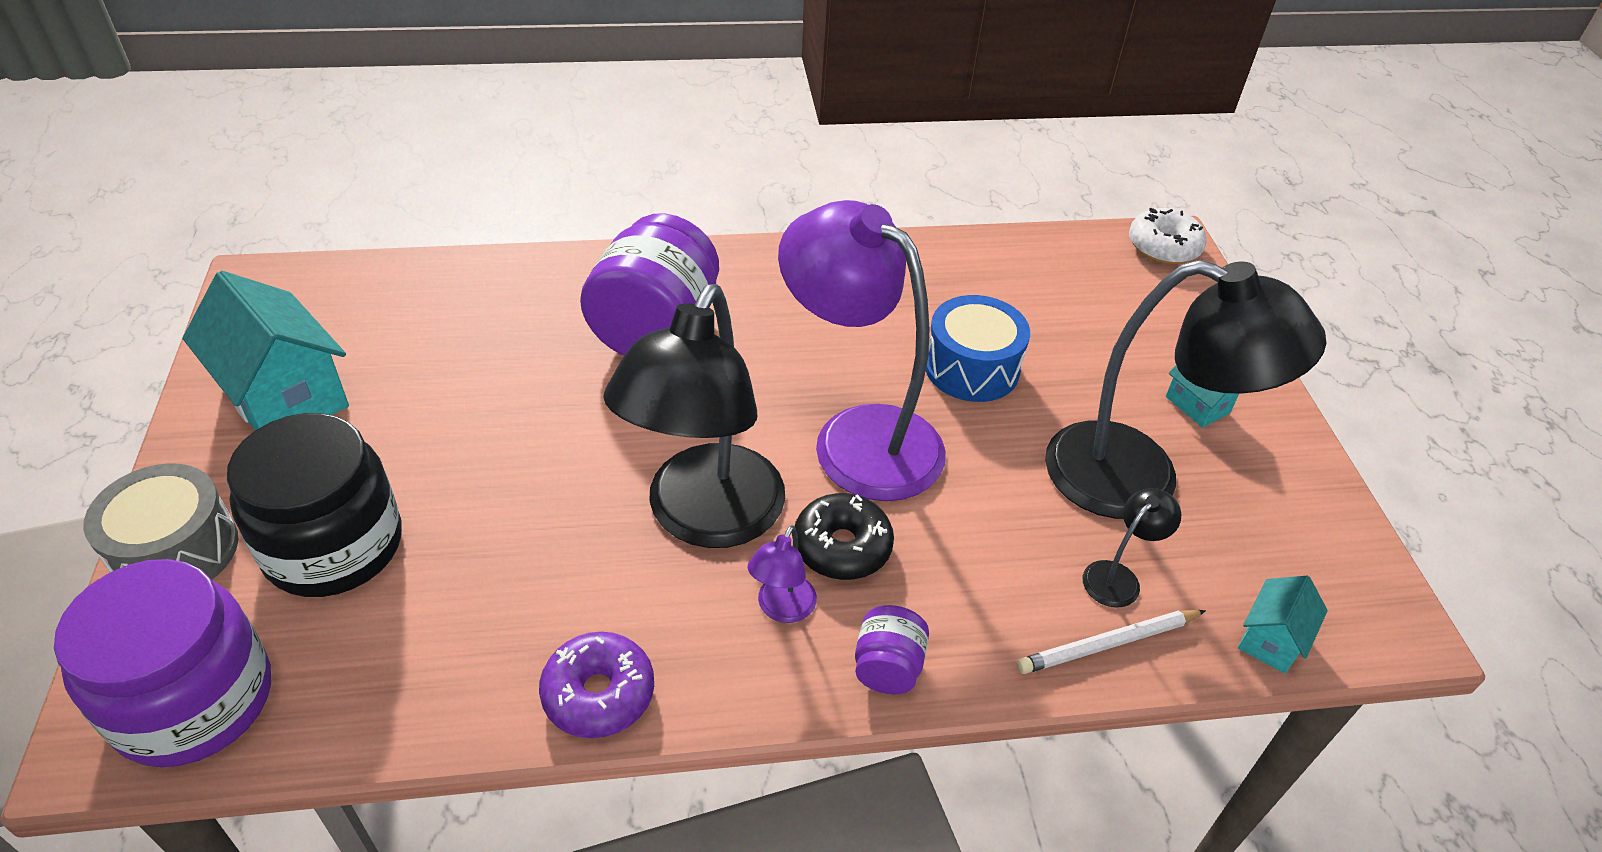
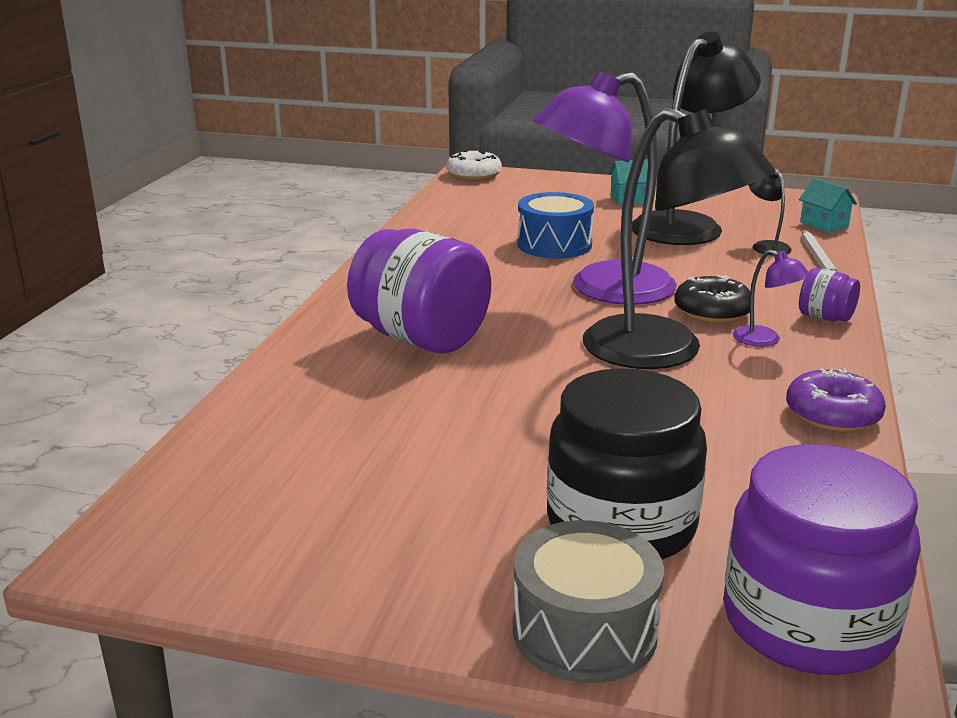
camera: 65 degrees left, 20 degrees down
(285, 397) = (364, 542): turquoise house -> none

